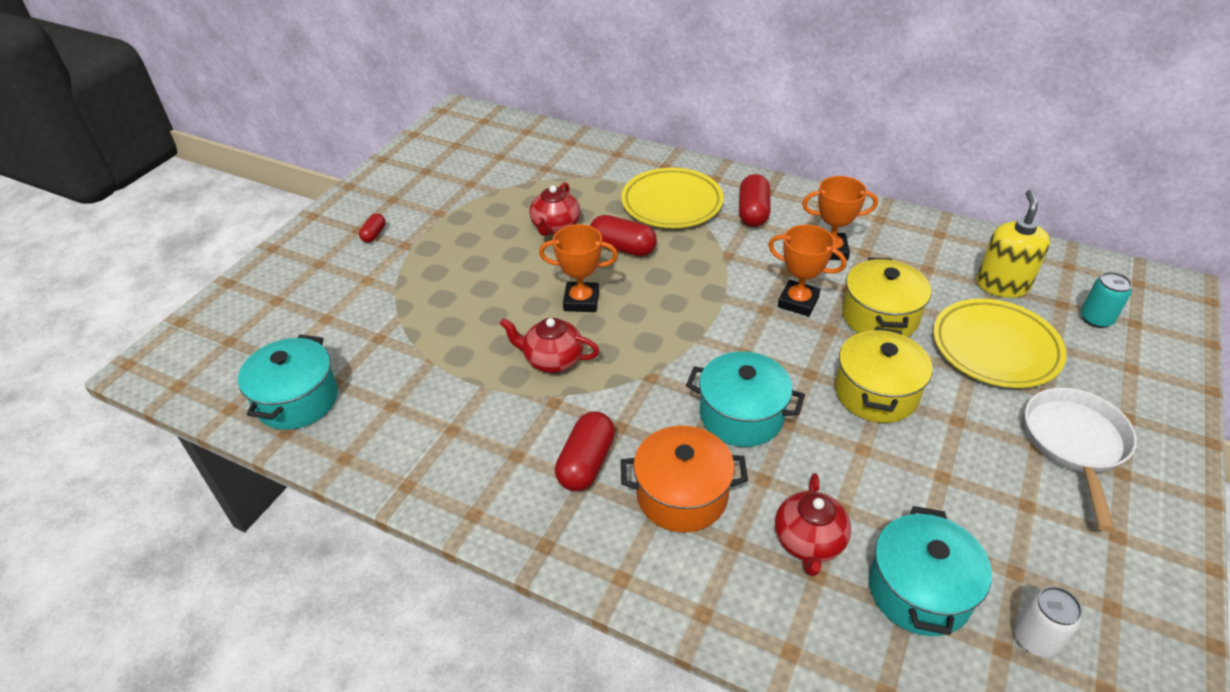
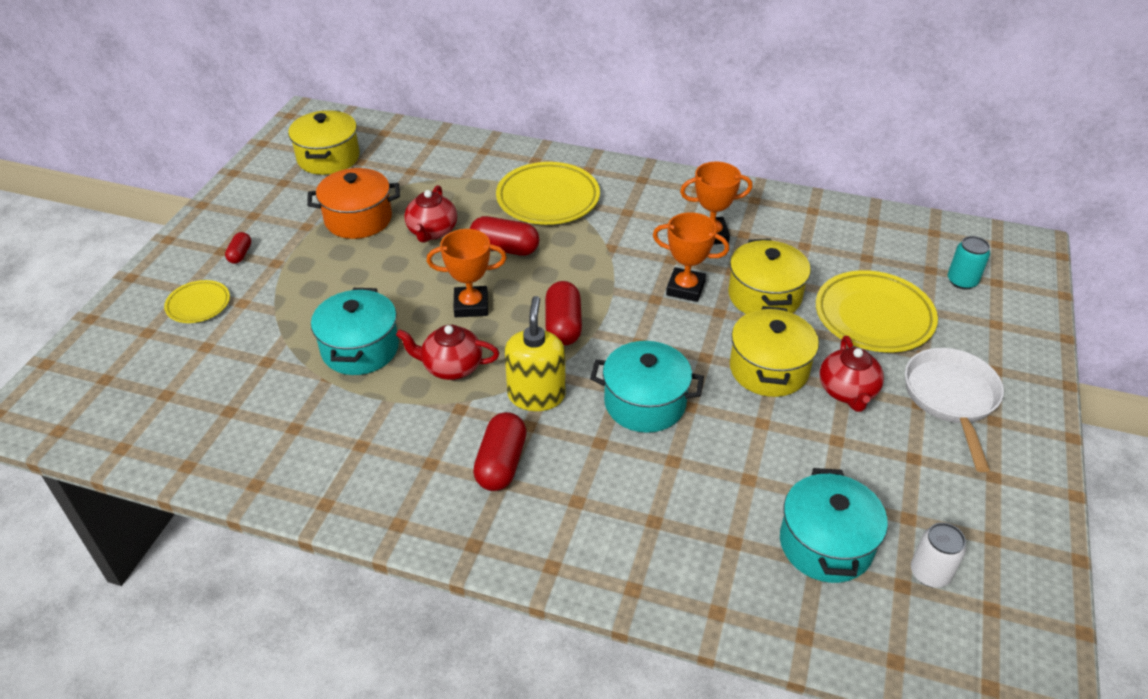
camera: 10 degrees left, 0 degrees up
(297, 400) = (193, 432): turquoise pot -> turquoise pot (360, 349)
(327, 278) = (198, 305): none -> yellow plate
(471, 151) = (328, 158): none -> yellow pot
(682, 495) = (598, 483): orange pot -> orange pot (358, 219)
(753, 212) = (630, 202): red capsule -> red capsule (563, 325)
(809, 542) = (722, 513): red teapot -> red teapot (847, 392)
(1002, 285) = (875, 256): yellow soap dispenser -> yellow soap dispenser (536, 395)

